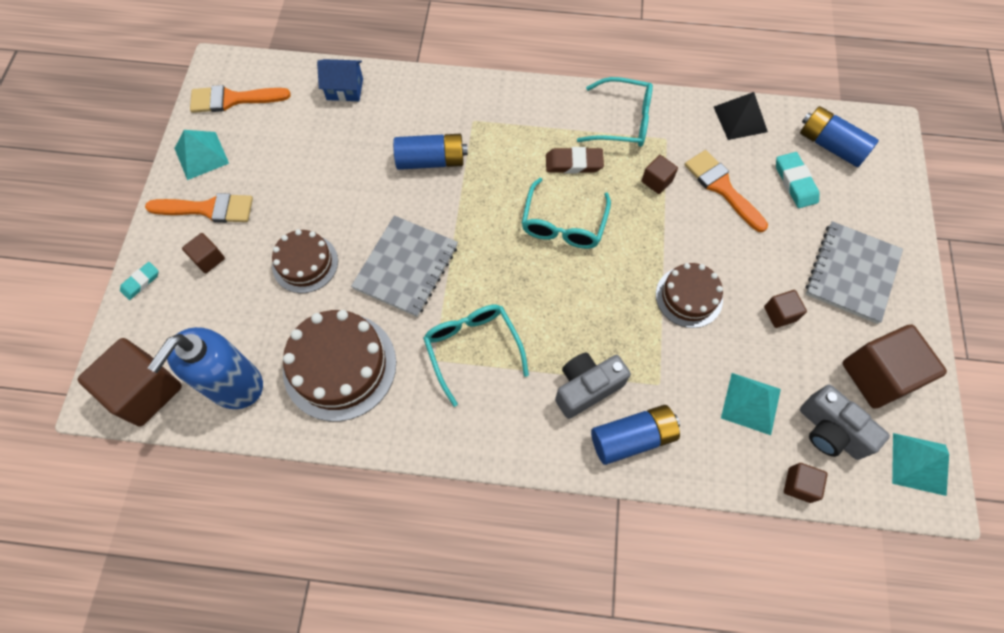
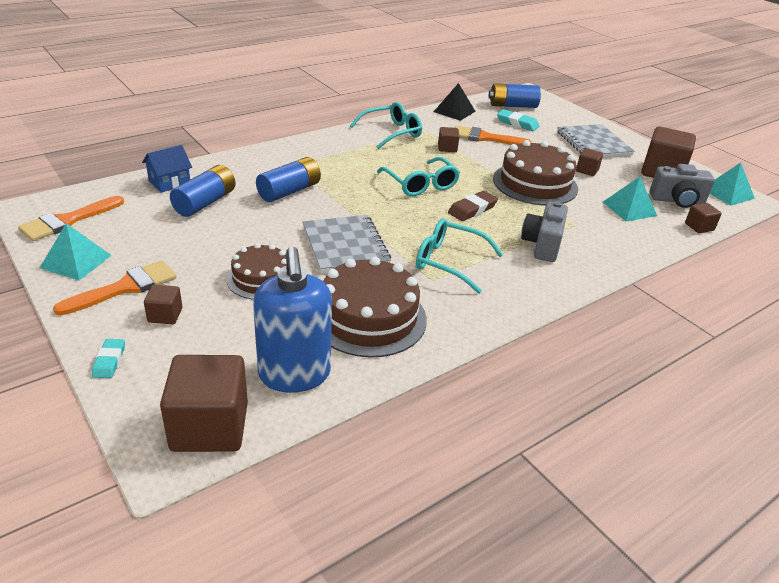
camera: 45 degrees left, 30 degrees down
(574, 163) = (388, 158): brown eraser -> brown eraser (472, 209)
(632, 437) = (599, 252): blue battery -> blue battery (205, 202)
(689, 297) = (535, 183): brown cake -> brown cake, size x1.62

